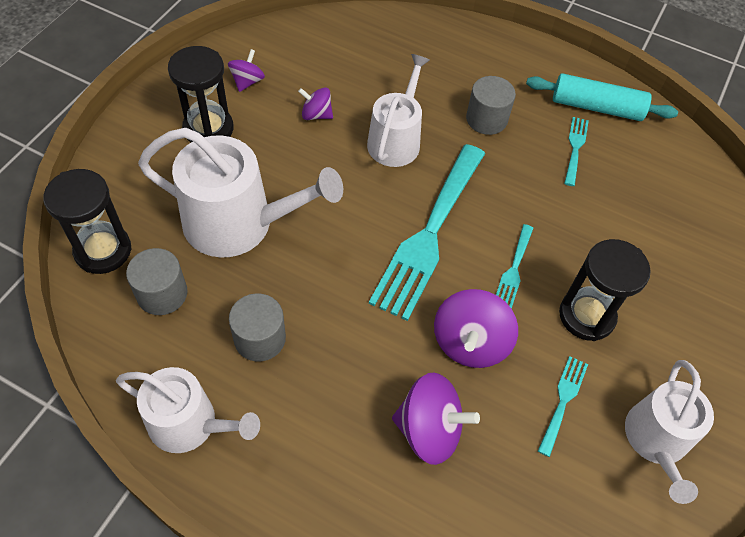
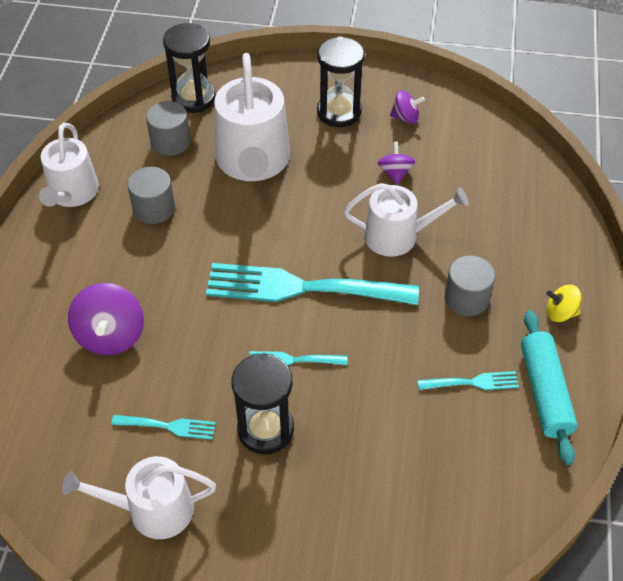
camera: 75 degrees right, 5 degrees down
(470, 343) = (201, 344): purple spinning top -> none
(522, 67) = (560, 313): none -> yellow spinning top

